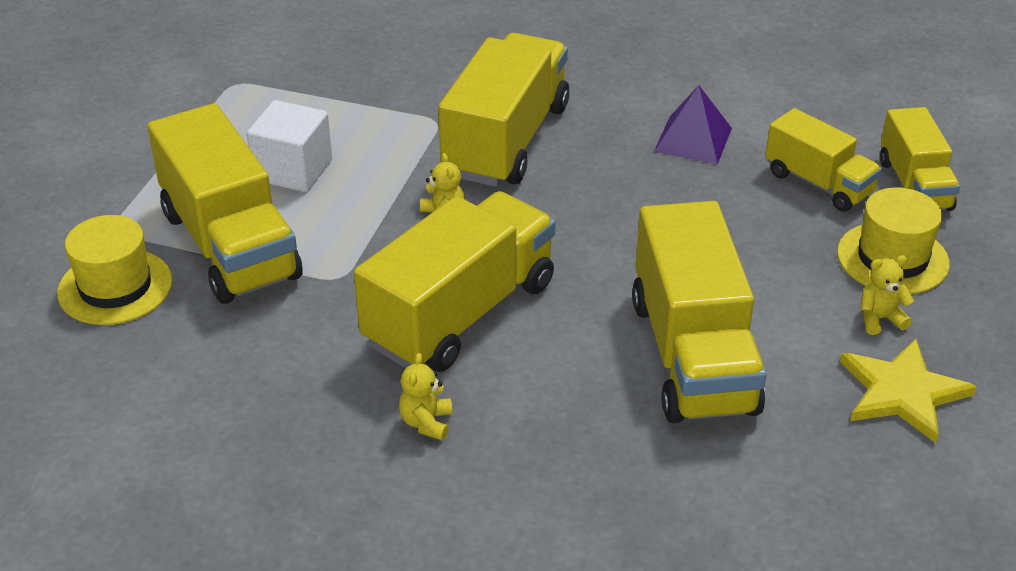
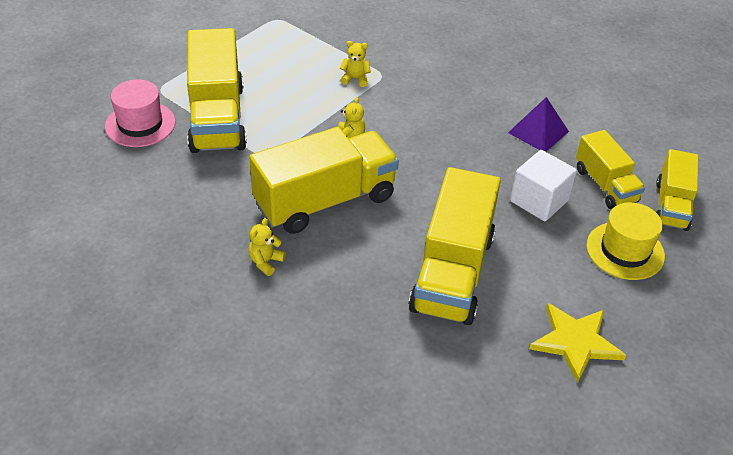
camera: 20 degrees right, 5 degrees up
(115, 287) = (140, 124): yellow hat -> pink hat
(293, 170) = (279, 82): white cube -> white cube (539, 201)
(506, 140) = (417, 99): yellow truck -> none
(880, 319) = (591, 288): yellow teddy bear -> yellow teddy bear (355, 79)

